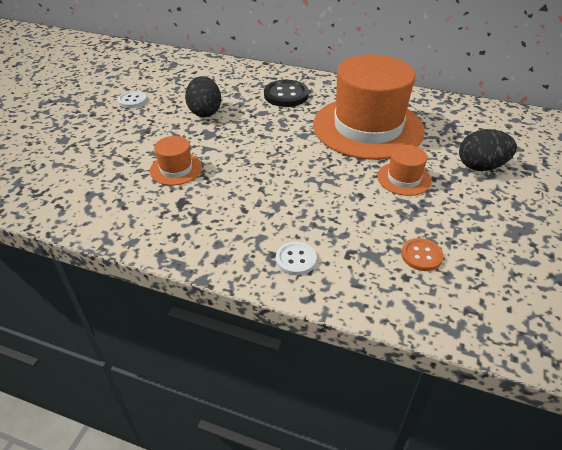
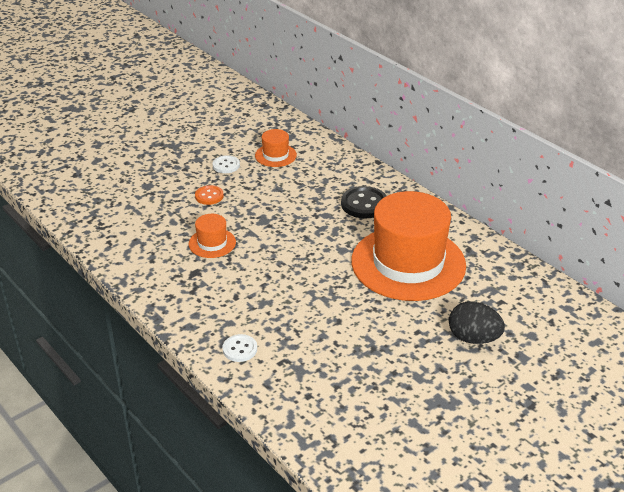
camera: 30 degrees right, 5 degrees down
(205, 112) = (277, 197): black egg -> none
(404, 178) = (390, 321): orange hat -> orange hat (275, 155)
(421, 255) = (336, 386): orange button -> orange button (209, 196)

